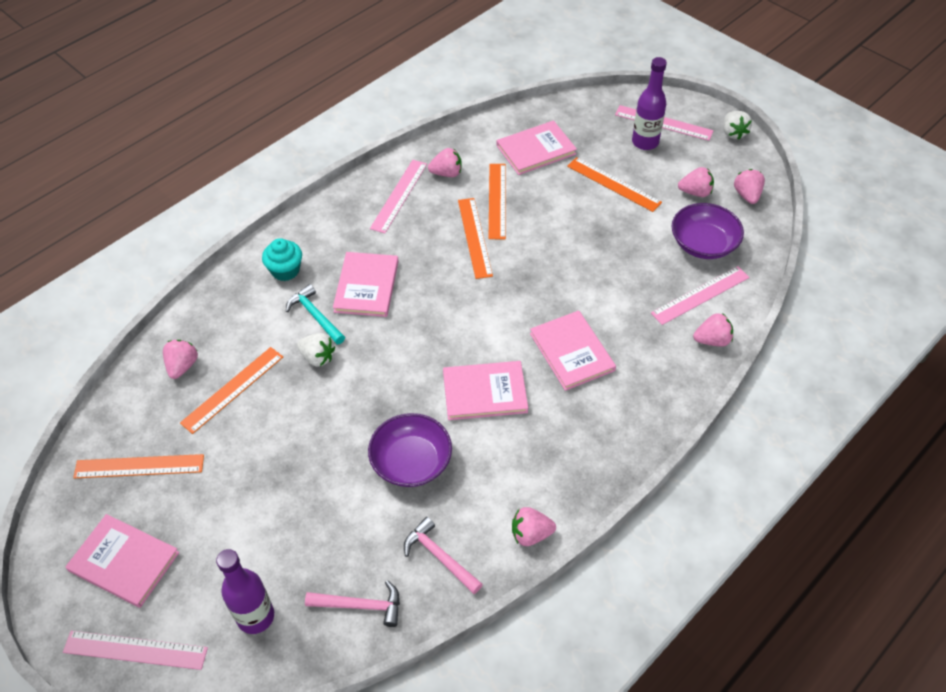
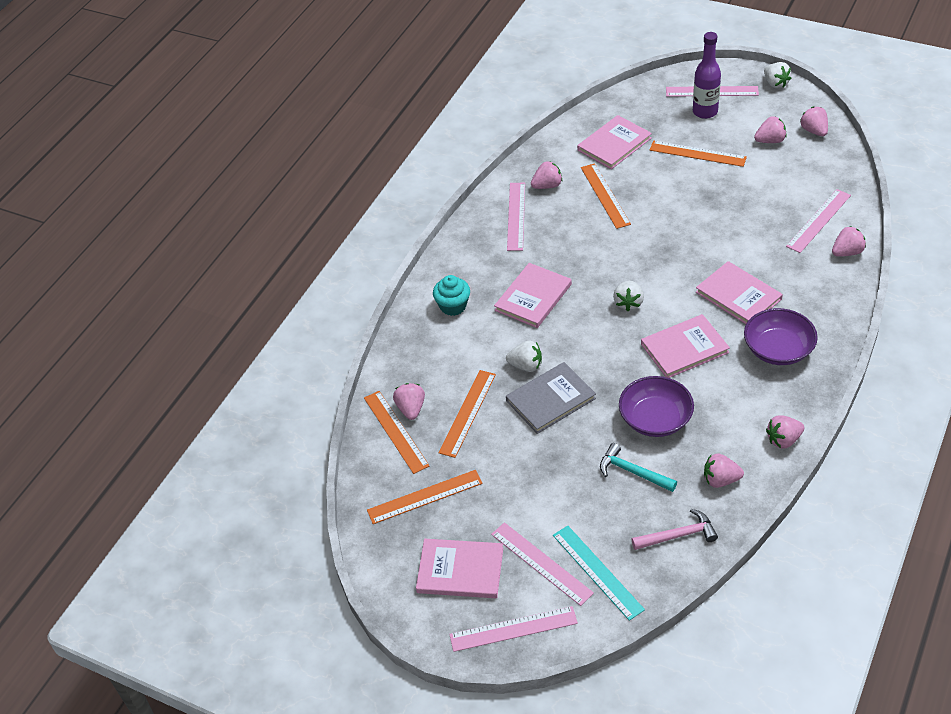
camera: 15 degrees left, 5 degrees down
(206, 584) = (541, 563): none -> pink ruler
(255, 616) = (597, 572): purple bottle -> turquoise ruler
(315, 316) = (503, 334): turquoise hammer -> turquoise hammer (632, 472)
(320, 403) = (550, 399): none -> grey book
(366, 286) = (533, 297): pink book -> pink book turned 45 degrees clockwise
(439, 557) = (720, 480): pink hammer -> pink strawberry
(456, 323) = (628, 303): none -> white strawberry
(474, 237) = (603, 231): orange ruler -> orange ruler (395, 431)
(703, 244) = (799, 180): purple bowl -> purple bowl (778, 349)

